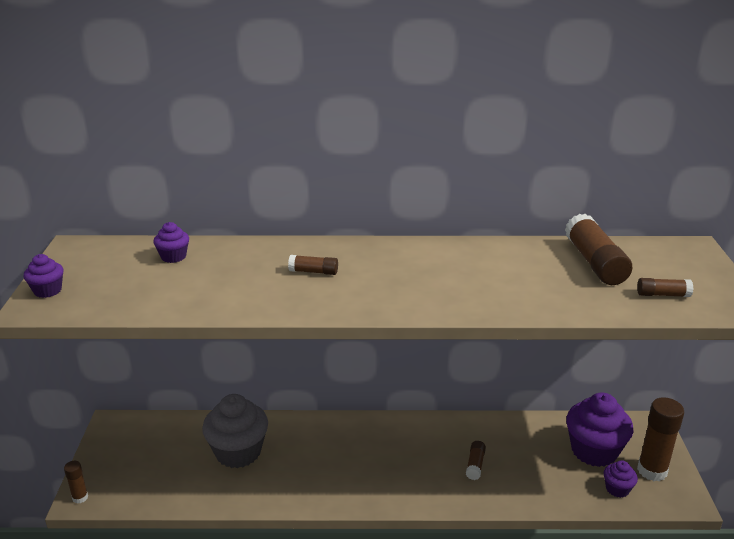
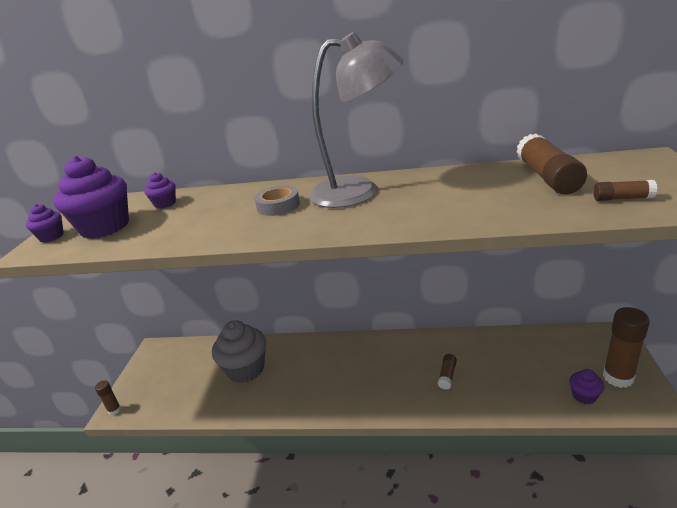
camera: 10 degrees right, 0 degrees up
(313, 272) = (278, 205): brown glue stick -> grey tape
(400, 261) = (359, 191): none -> grey lamp
(594, 451) = (559, 360): purple cupcake -> purple cupcake (105, 227)

